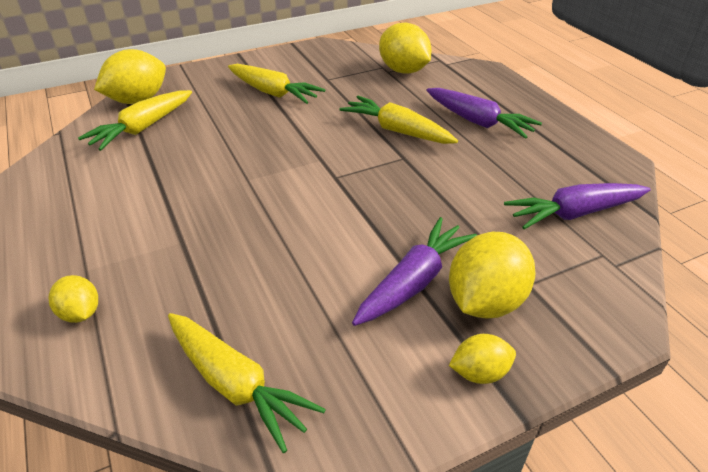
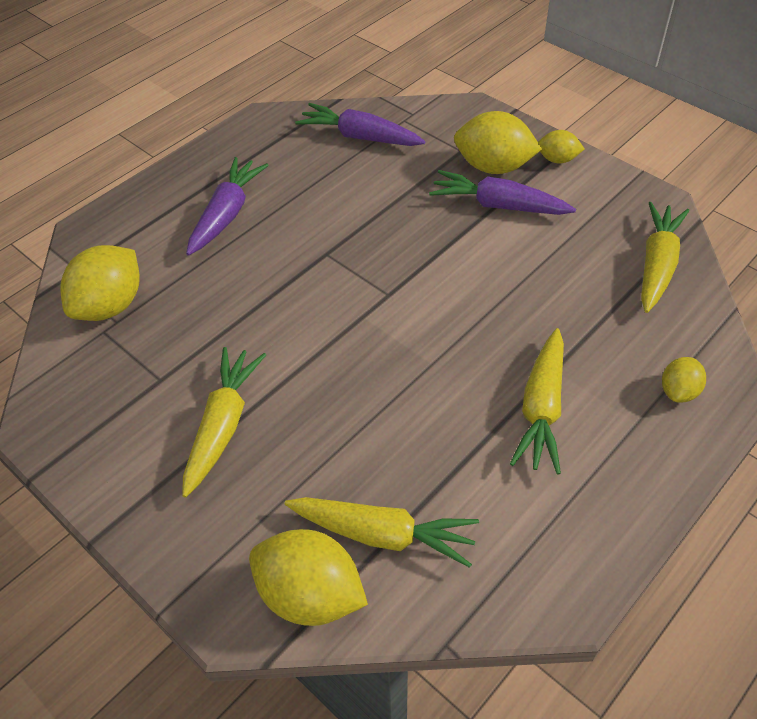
camera: 110 degrees left, 10 degrees up
(397, 131) = (273, 272): yellow carrot -> yellow carrot (541, 409)
(479, 372) = (557, 159): yellow lemon -> yellow lemon turned 45 degrees counterclockwise
(574, 213) = (360, 137): purple carrot -> purple carrot turned 150 degrees clockwise

